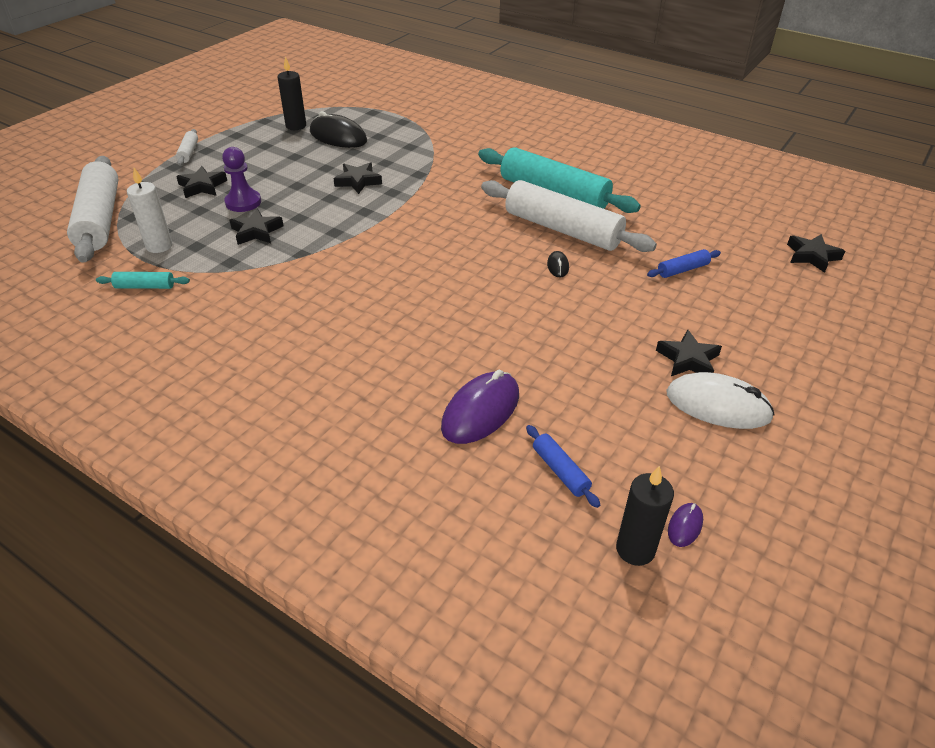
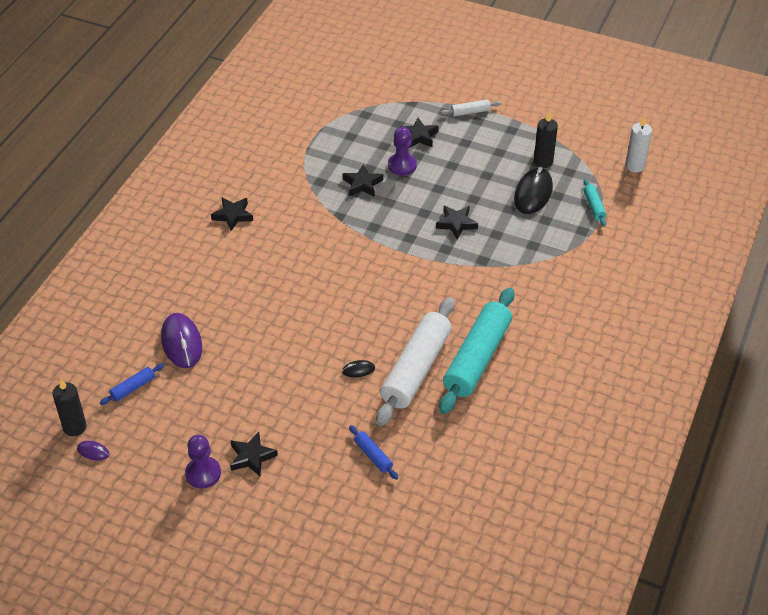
camera: 80 degrees right, 5 degrees up
(100, 219) = (357, 100): white rolling pin -> none
(145, 286) = (281, 150): turquoise rolling pin -> turquoise rolling pin (593, 206)
(159, 246) = (330, 140): white candle -> white candle (635, 166)
(481, 411) = (181, 343): purple mouse -> purple mouse turned 45 degrees clockwise
(718, 405) = (203, 473): white mouse -> purple pawn
(812, 256) = (419, 558): black star -> black star (233, 215)

